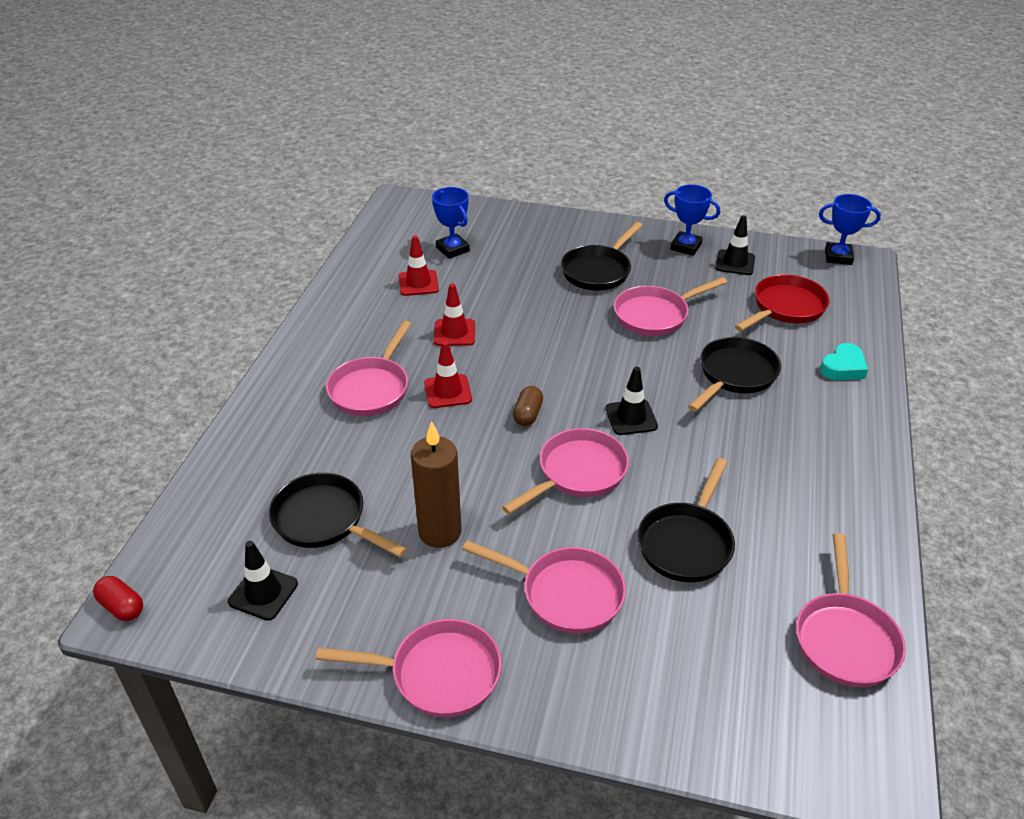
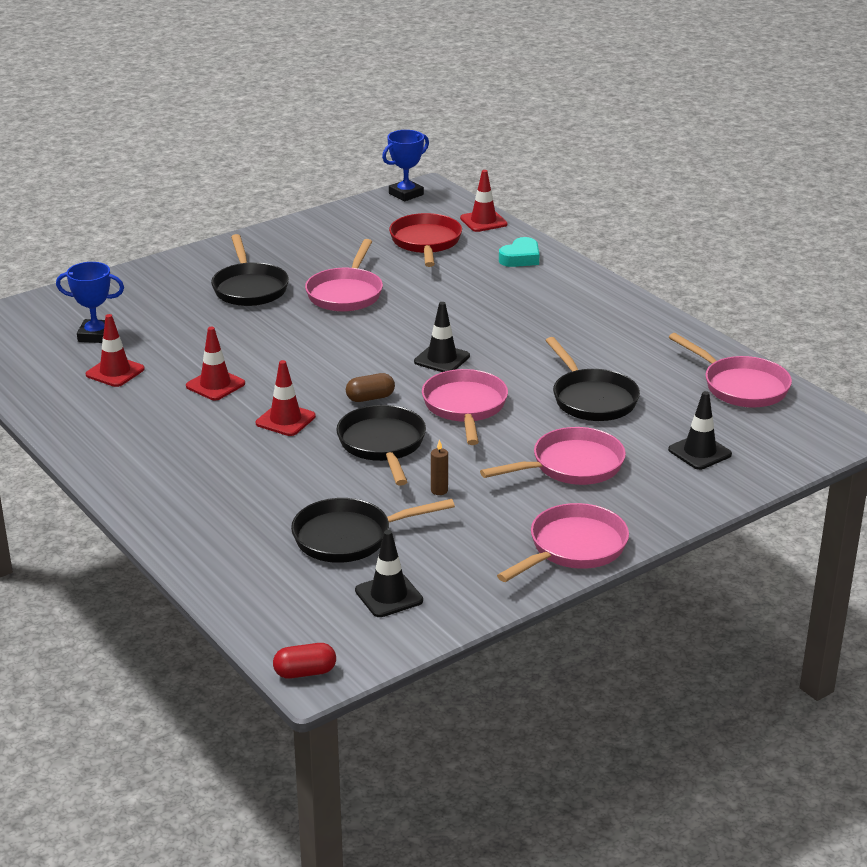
camera: 50 degrees left, 10 degrees down
(371, 388) = (222, 453): pink pan -> none
(440, 532) = (439, 490): brown candle -> brown candle, size x0.41
(528, 414) = (370, 398): brown capsule -> brown capsule turned 75 degrees counterclockwise
(686, 247) = (286, 240): blue trophy -> none
(735, 263) = (342, 232): black traffic cone -> black traffic cone (699, 452)
(735, 375) = (463, 298): black pan -> black pan (382, 445)
(843, 367) = (520, 258): turquoise heart -> turquoise heart turned 45 degrees clockwise
(865, 315) = (483, 221): none -> red traffic cone

